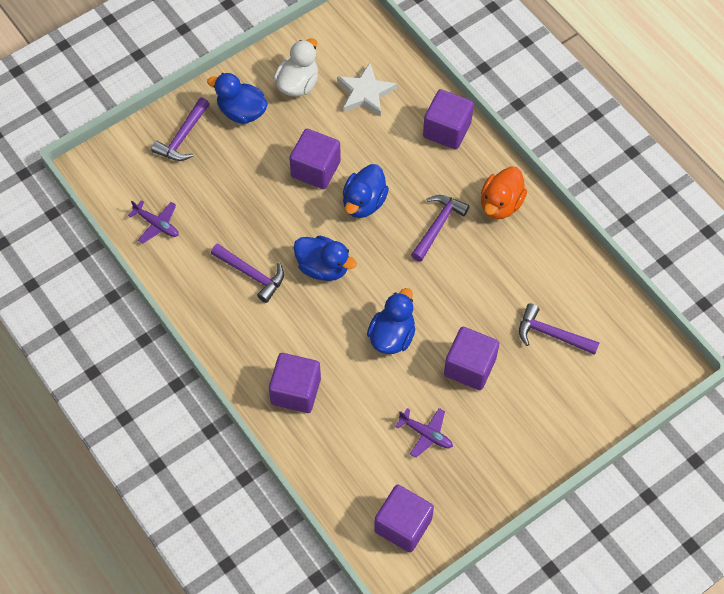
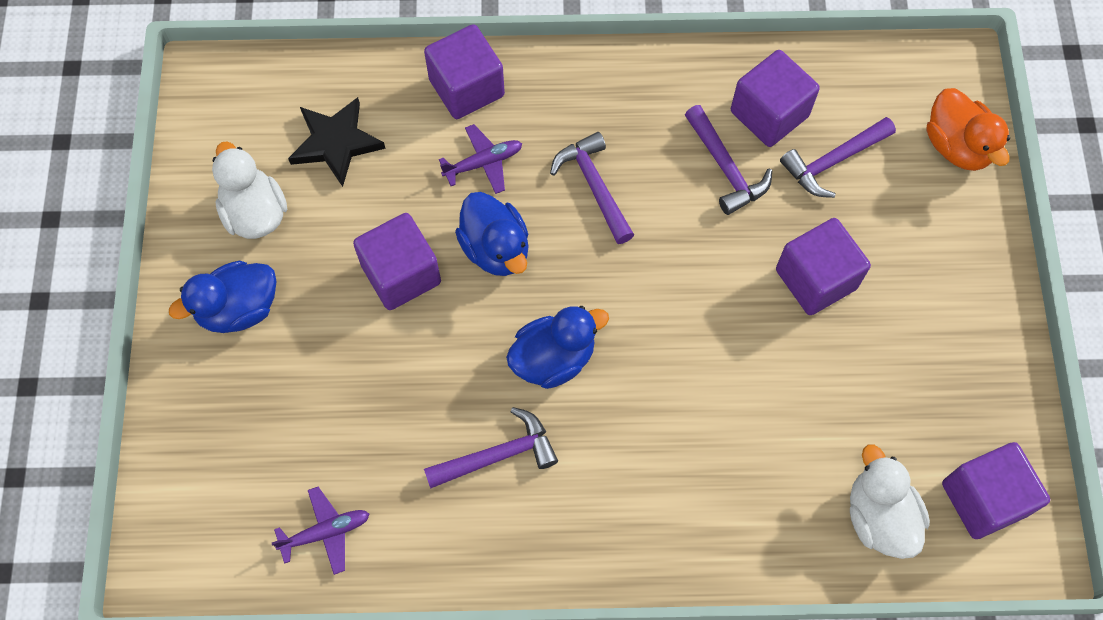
camera: 55 degrees left, 5 degrees up
(183, 137) = (215, 410): purple hammer -> purple hammer (725, 168)
(296, 391) = (711, 509): purple cube -> purple cube (769, 114)
(352, 476) = (879, 517): none -> white duck
(365, 93) = (336, 143): white star -> black star
(392, 336) = (711, 340): blue duck -> none
(426, 434) = (875, 389): purple plane -> purple plane (483, 163)
(500, 204) = (617, 98): orange duck -> orange duck (957, 146)

